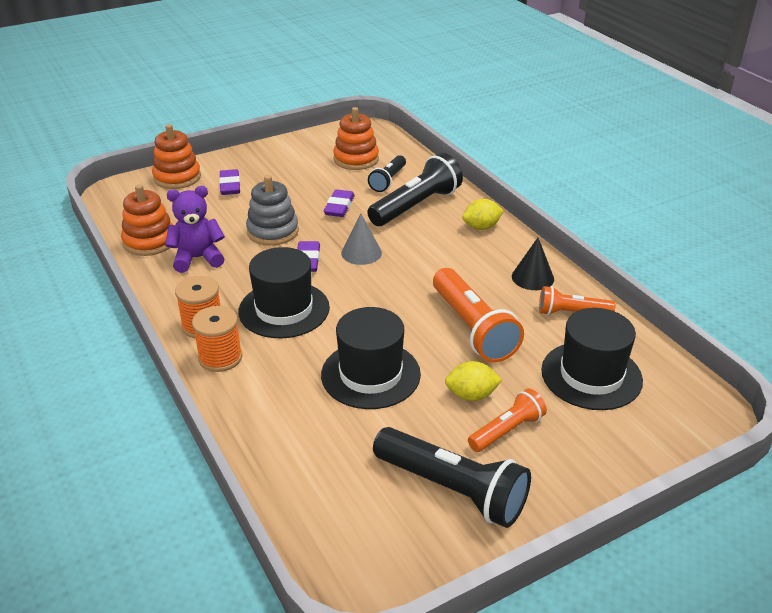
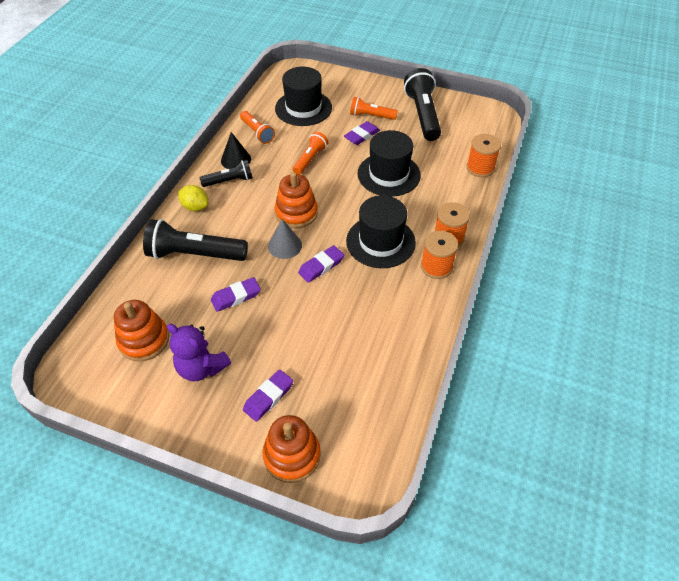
camera: 130 degrees left, 15 degrees up
(149, 241) = (396, 378): orange stacking toy -> orange stacking toy (296, 213)
(197, 258) = (382, 328): purple teddy bear -> purple teddy bear (201, 367)
(273, 231) = (307, 311): grey stacking toy -> none
(276, 467) = (480, 168): none -> orange spool
(388, 181) = (167, 294): black flashlight -> black flashlight (229, 181)
(471, 395) = (362, 136): yellow lemon -> purple eraser
(472, 328) = (310, 159): orange flashlight -> orange flashlight, size x0.58

